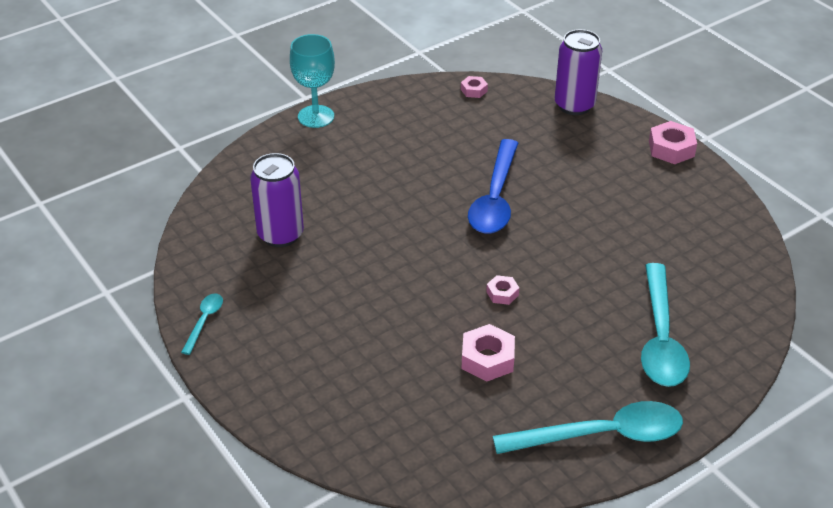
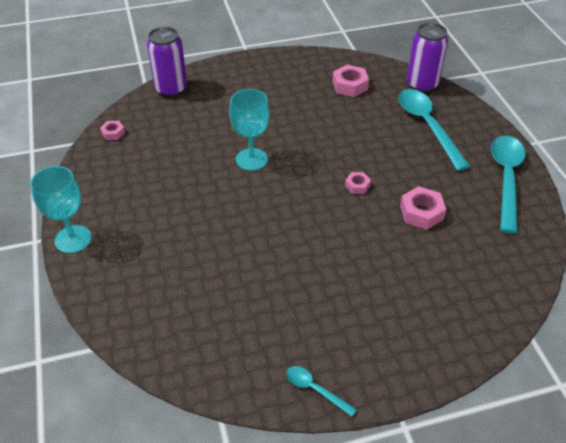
camera: 70 degrees left, 5 degrees up
(280, 235) = (224, 304): purple can -> purple can (422, 85)
(495, 198) = (251, 159): blue spoon -> turquoise goblet
(660, 338) = (427, 126): turquoise spoon -> turquoise spoon turned 135 degrees counterclockwise
(671, 149) = (248, 63): pink nut -> pink nut (350, 85)

